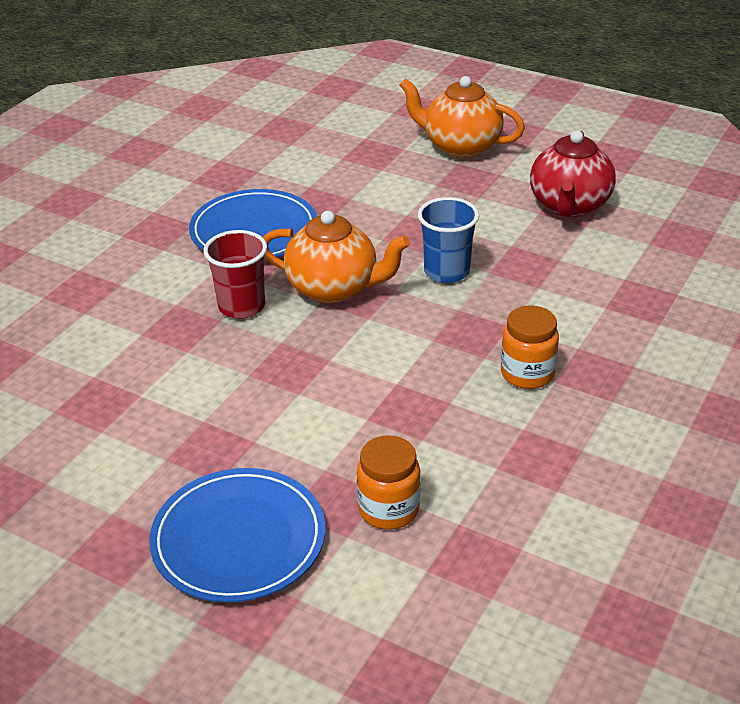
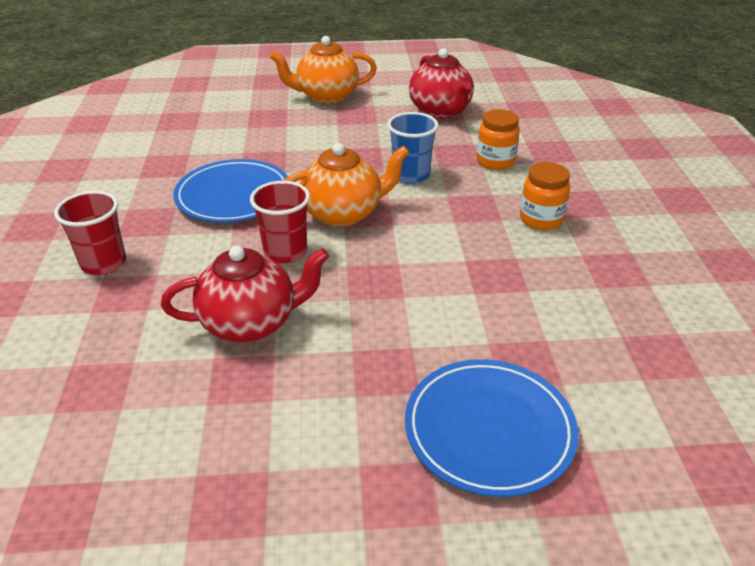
camera: 35 degrees left, 0 degrees up
(89, 257) = (103, 263): none -> red cup
(149, 360) = (251, 323): none -> red teapot
(389, 509) = (566, 349): orange jar -> orange jar (495, 161)

